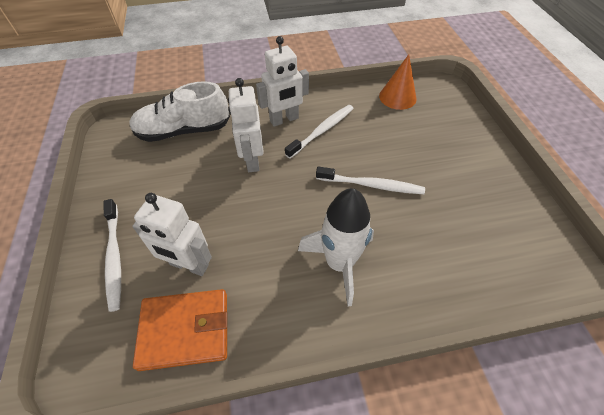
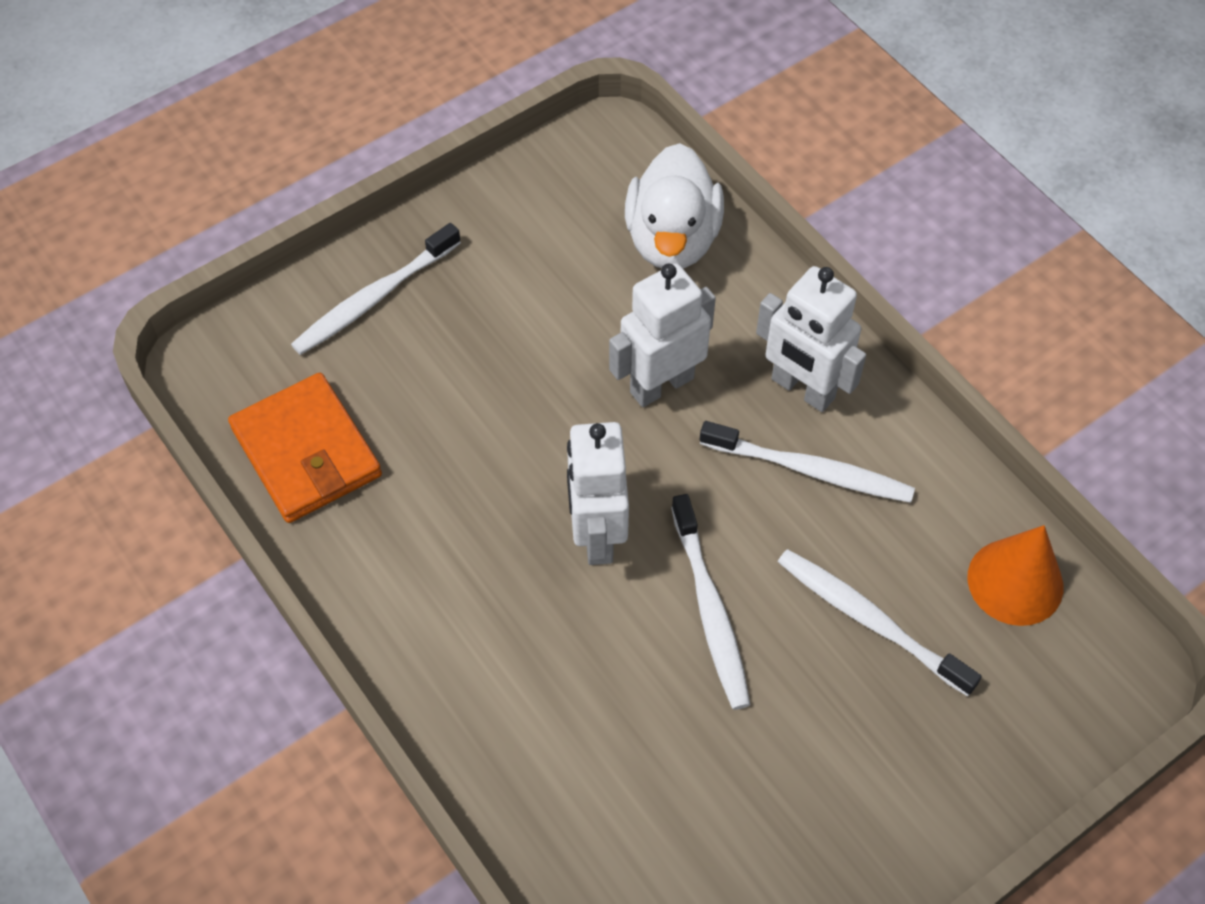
camera: 65 degrees right, 5 degrees up
(183, 131) = (672, 239): white shoe -> white duck
(189, 265) = (405, 402): white robot -> white robot (597, 535)
(339, 263) = (509, 614): white rocket -> none
(397, 139) = (870, 621): none -> white toothbrush

